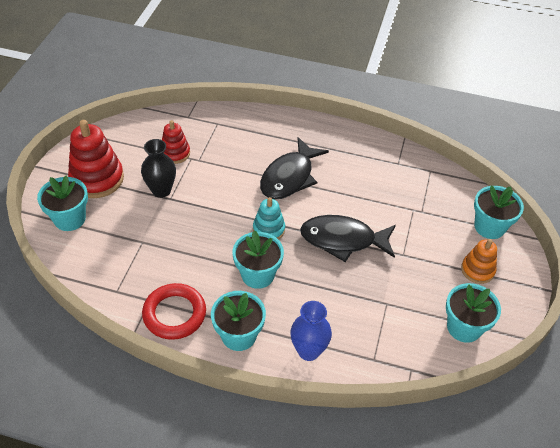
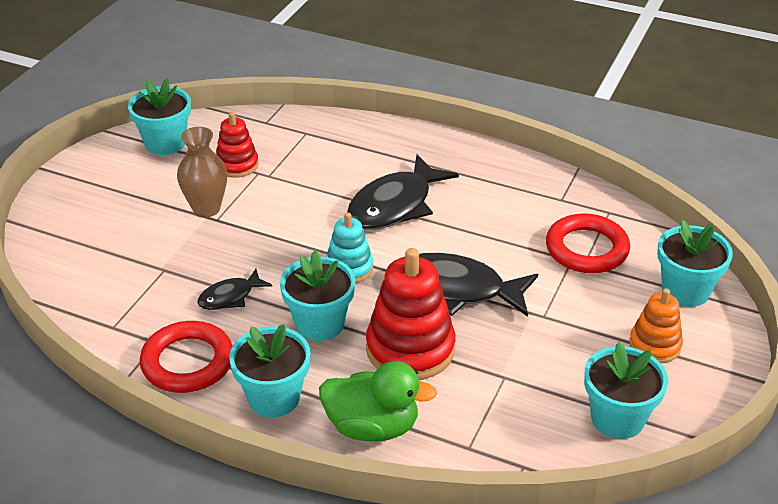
camera: 10 degrees right, 10 degrees down
(69, 219) = (70, 233): turquoise flower pot -> turquoise flower pot (165, 143)
(97, 179) = (120, 188): red stacking toy -> red stacking toy (410, 349)
(161, 190) = (206, 209): black vase -> brown vase
(192, 259) = (230, 297): none -> black fish
(308, 351) = (372, 427): blue vase -> green duck
(421, 200) = (586, 249): none -> red ring

